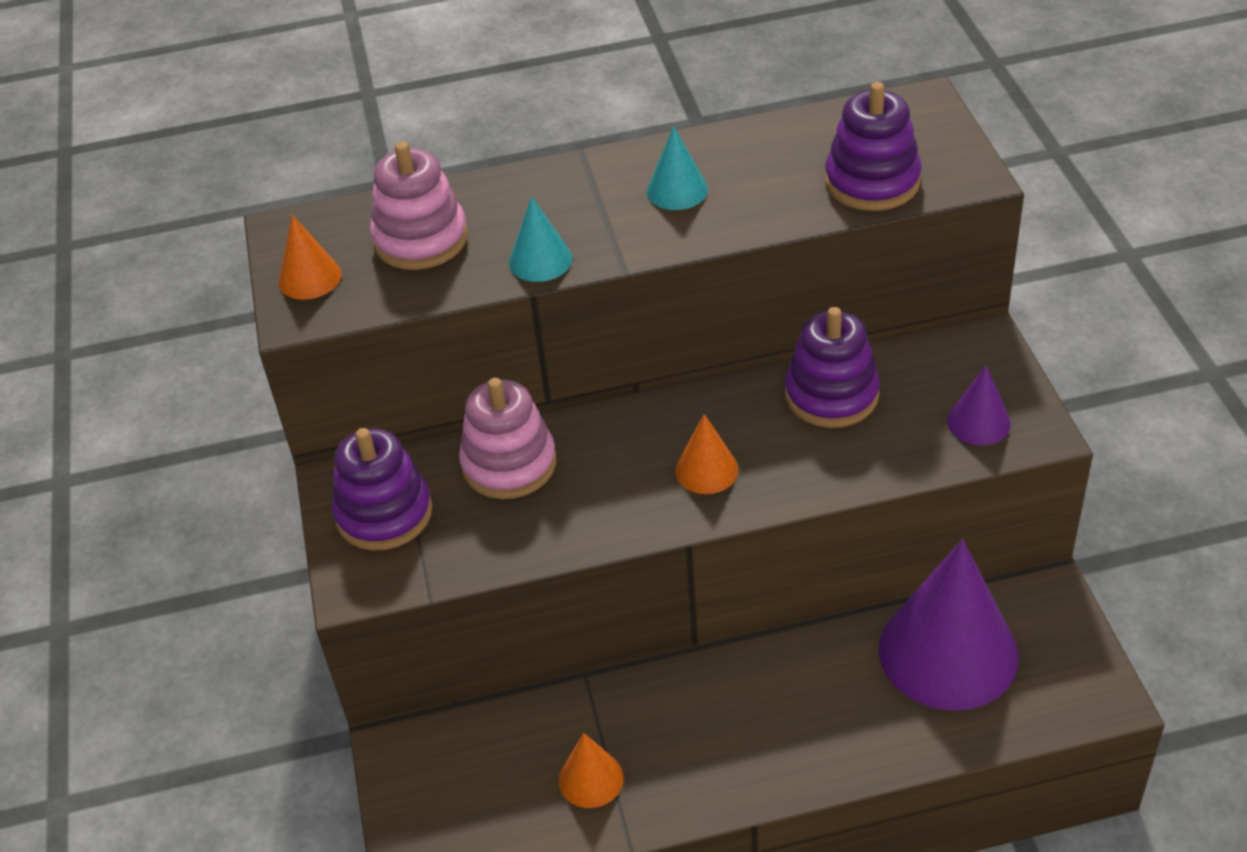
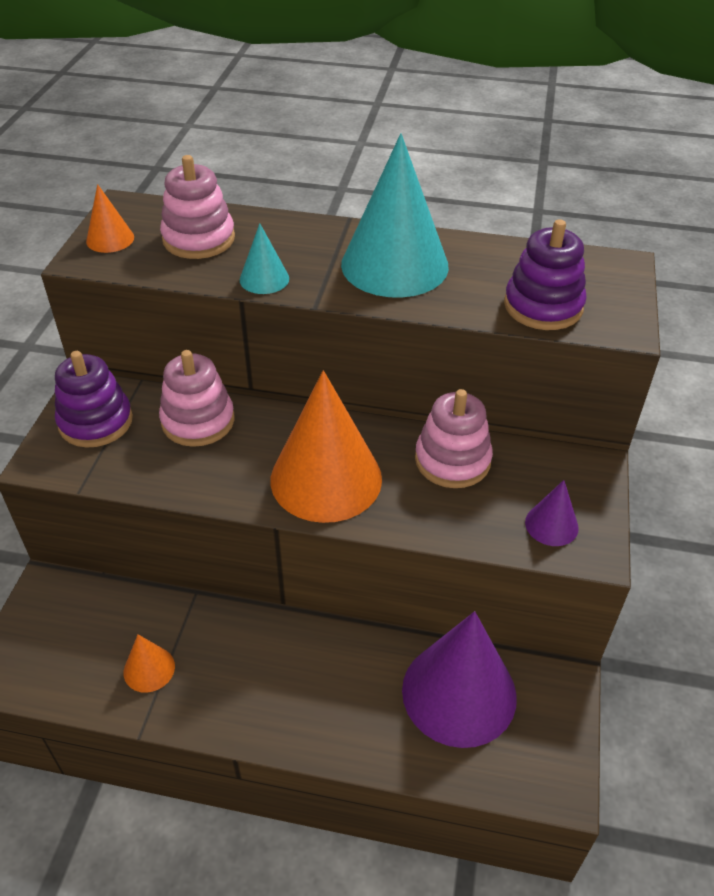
camera: 20 degrees right, 0 degrees up
(677, 190) = (394, 265): turquoise cone -> turquoise cone, size x2.21
(706, 470) = (326, 479): orange cone -> orange cone, size x2.21
(831, 395) = (452, 460): purple stacking toy -> pink stacking toy

